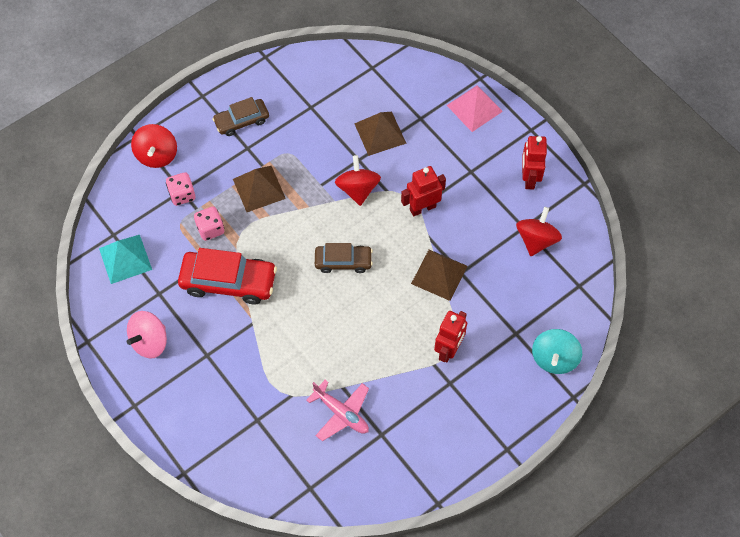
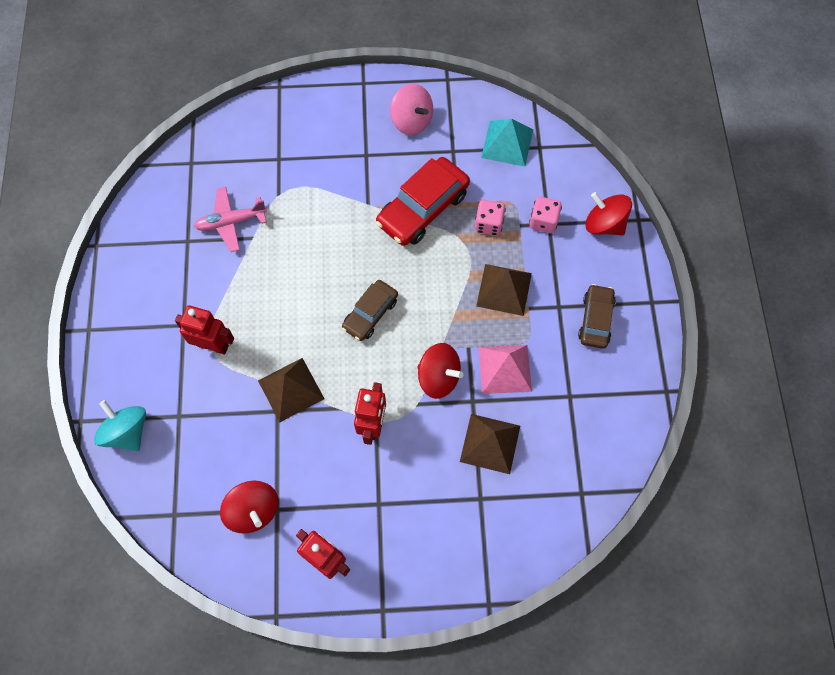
camera: 125 degrees right, 5 degrees up
(150, 342) = (411, 121): pink spinning top -> pink spinning top turned 150 degrees clockwise
(449, 349) = (213, 345): red robot -> red robot turned 135 degrees clockwise
(474, 108) = (453, 567): pink pyramid -> pink pyramid (504, 369)

